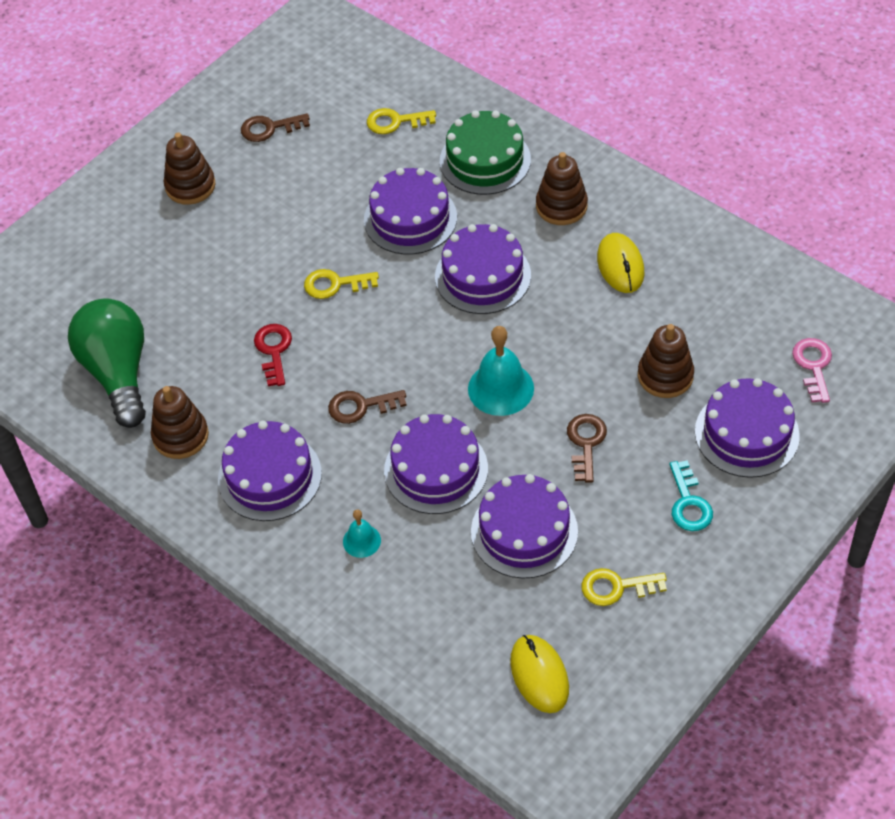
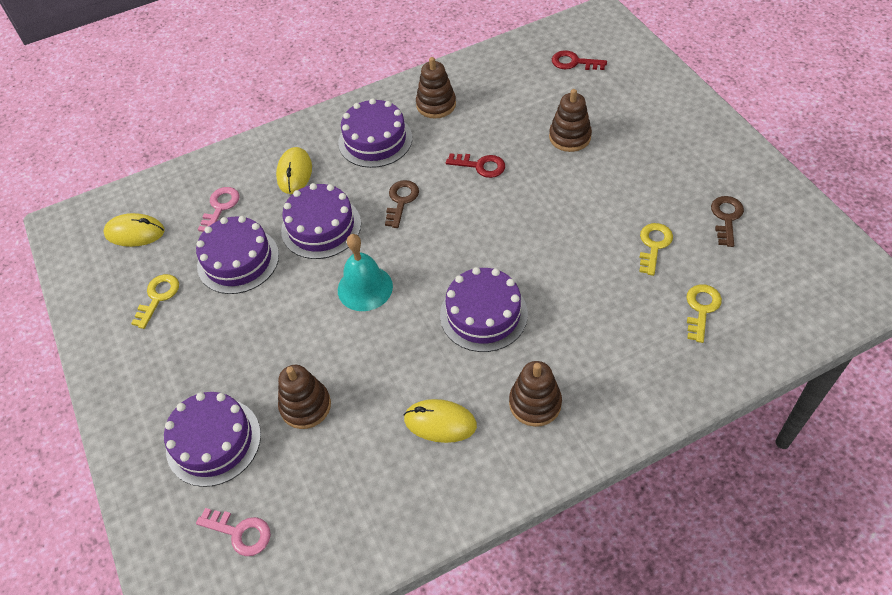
camera: 115 degrees right, 0 degrees up
(53, 319) = (574, 62): none -> red key
(118, 373) = (507, 85): green light bulb -> none
(190, 186) = (675, 154): brown stacking toy -> brown stacking toy (570, 137)
(335, 284) = (526, 216): yellow key -> yellow key (654, 245)
(361, 541) = (294, 173): turquoise bell -> yellow mouse
(410, 218) = (574, 284): purple cake -> none
(453, 596) = (220, 207): none -> pink key
(485, 160) = (621, 362): green cake -> none
(586, 443) = (281, 324): brown key -> none
(688, 503) = (185, 370): turquoise key -> none

